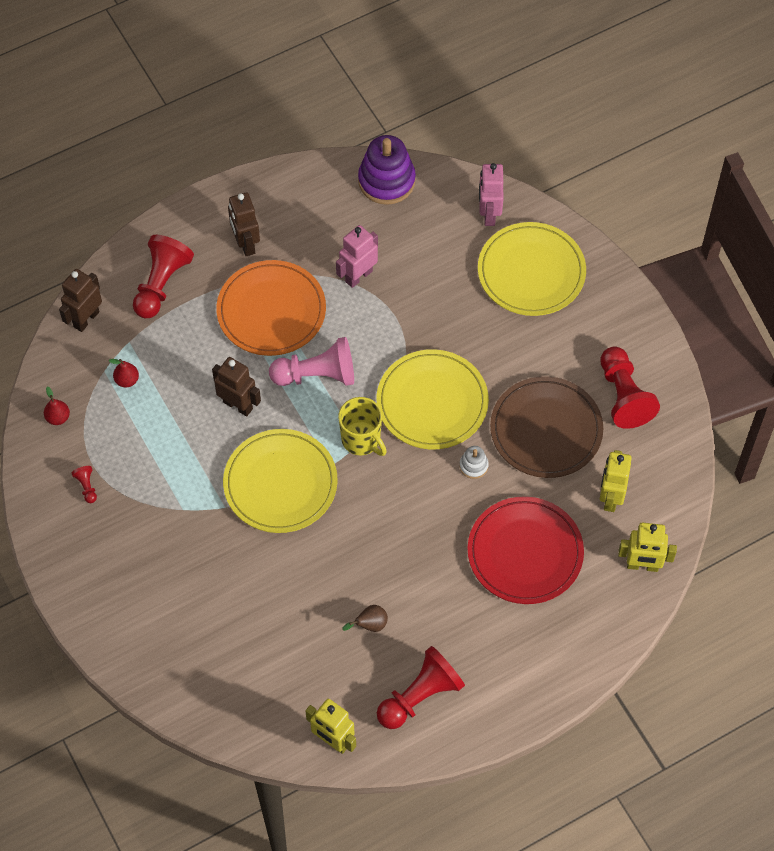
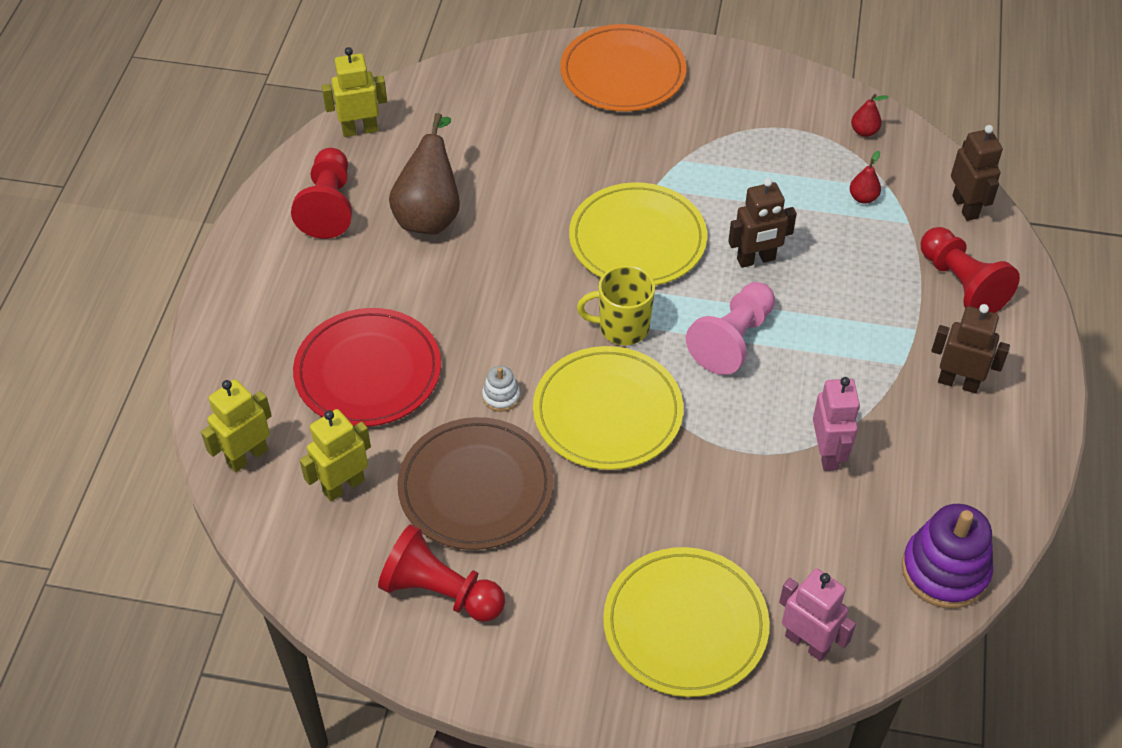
camera: 130 degrees right, 10 degrees down
(87, 487) = (769, 113): red pawn -> none
(271, 311) = (848, 351): orange plate -> orange plate (623, 73)
(370, 625) = (430, 215): brown pear -> brown pear, size x2.23
(610, 498) = (343, 486): yellow robot -> yellow robot turned 90 degrees counterclockwise

